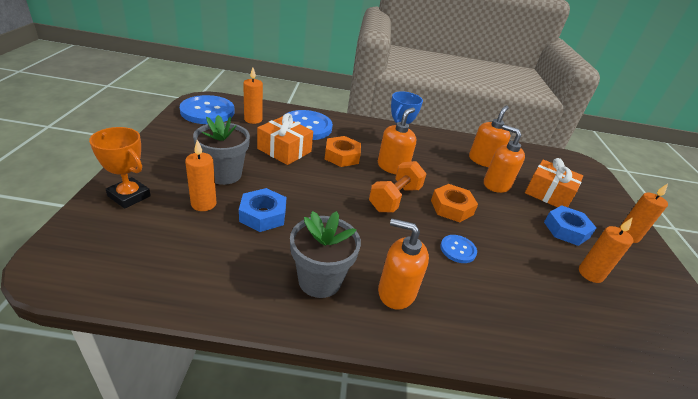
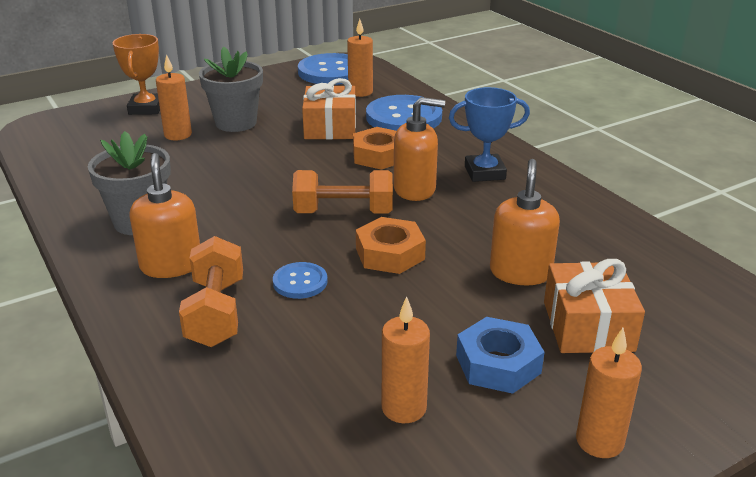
camera: 60 degrees right, 5 degrees down
(263, 215) = (199, 162): blue nut -> none
(469, 297) = (216, 313): none -> orange dumbbell
(483, 160) = (575, 244): orange soap dispenser -> none

